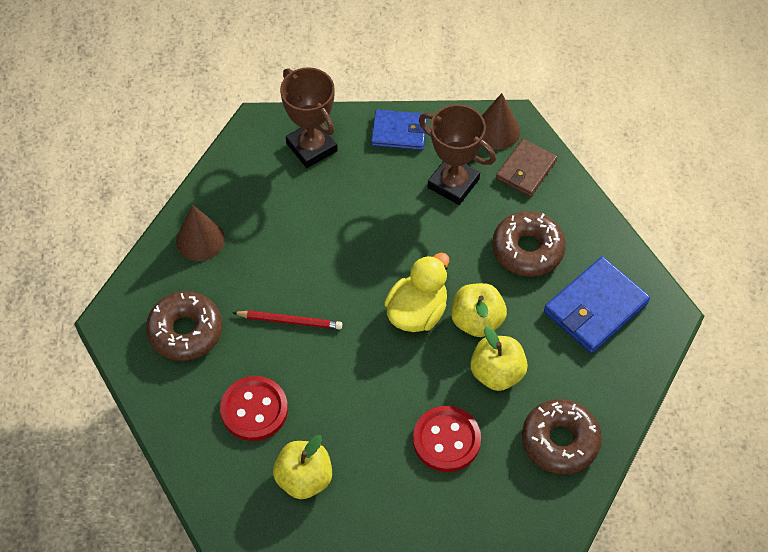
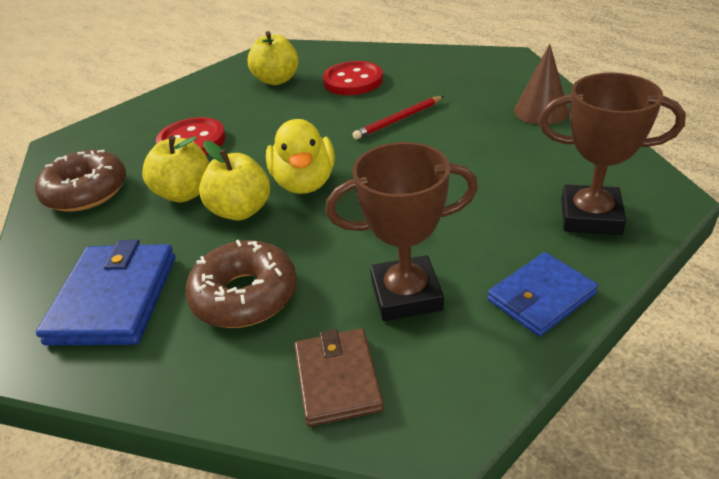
camera: 140 degrees right, 20 degrees down
(185, 331) = (458, 78): brown donut -> none
(497, 130) = (436, 399): brown cone -> none

